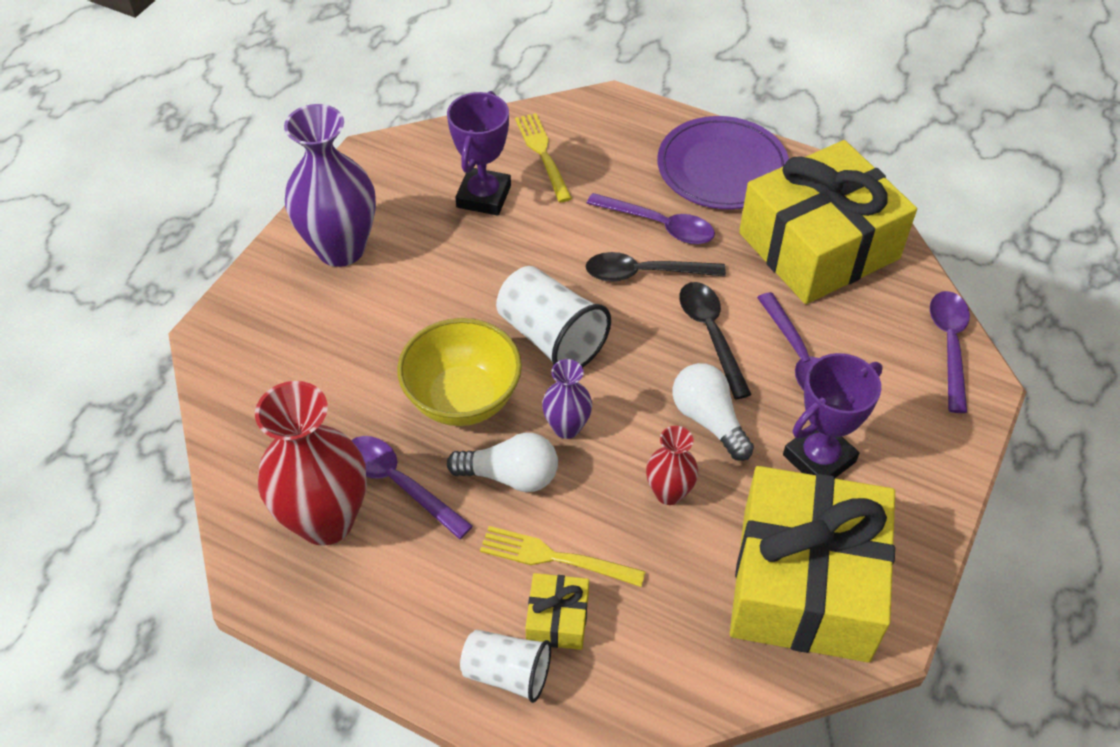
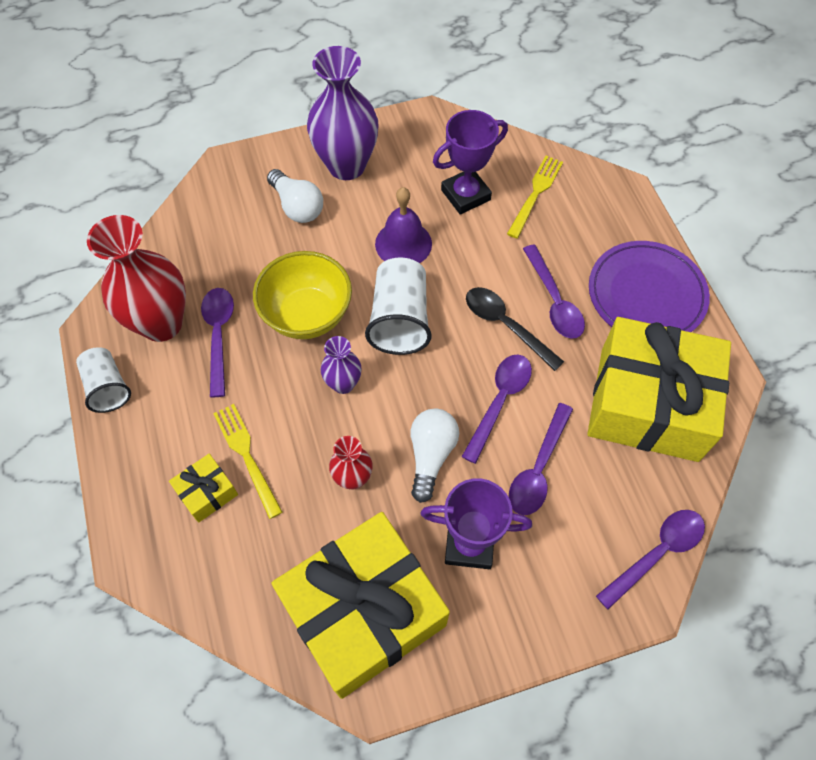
camera: 45 degrees right, 10 degrees up
(477, 275) = (403, 243): none -> purple bell
(507, 673) = (148, 496): white cup -> white cup (108, 387)
(510, 475) = (279, 384): white light bulb -> white light bulb (297, 206)
(711, 334) = (500, 401): black spoon -> purple spoon

